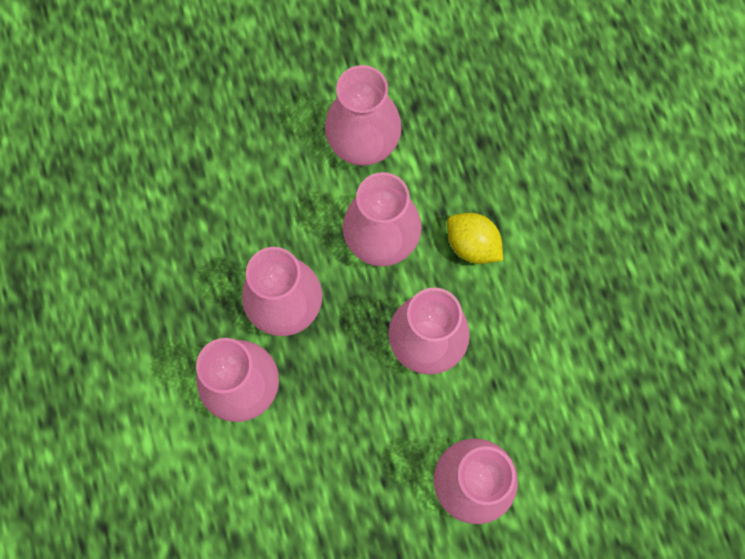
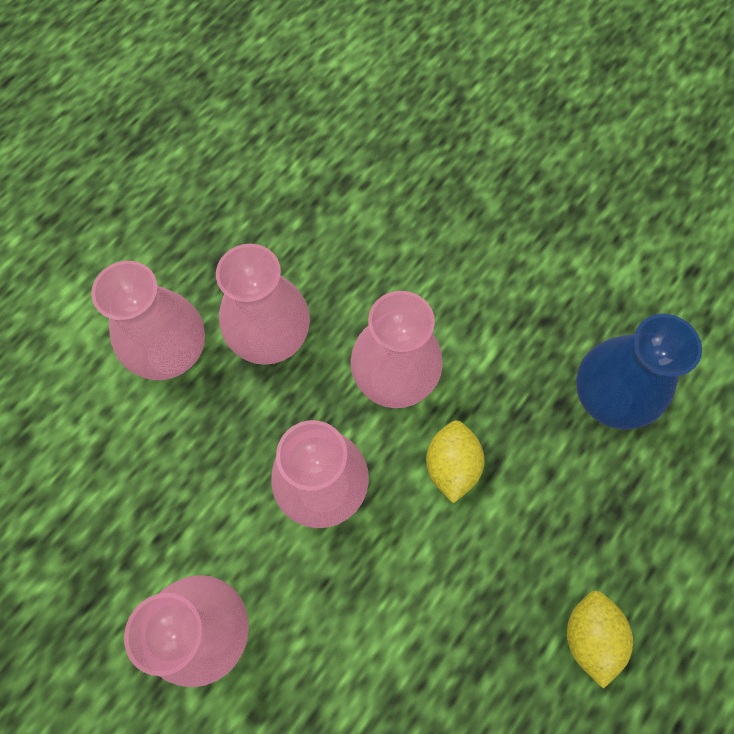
camera: 55 degrees right, 5 degrees down
(363, 142) = (474, 300): pink vase -> none
(498, 108) = (608, 397): none -> blue vase
(639, 238) = (589, 635): none -> yellow lemon

